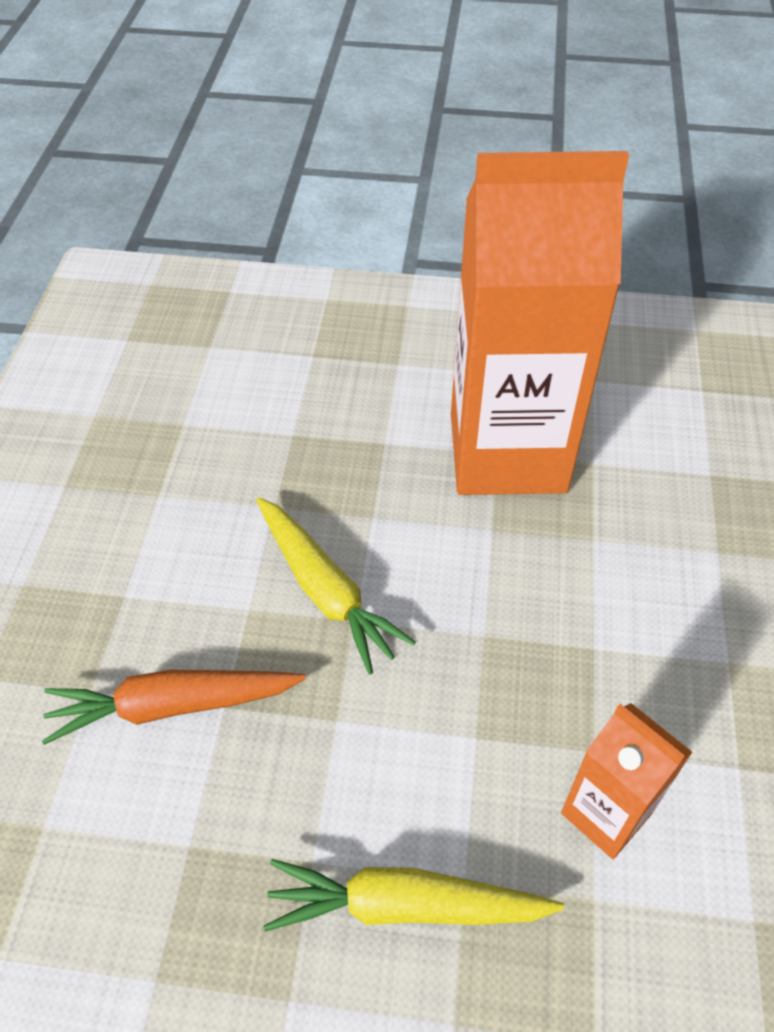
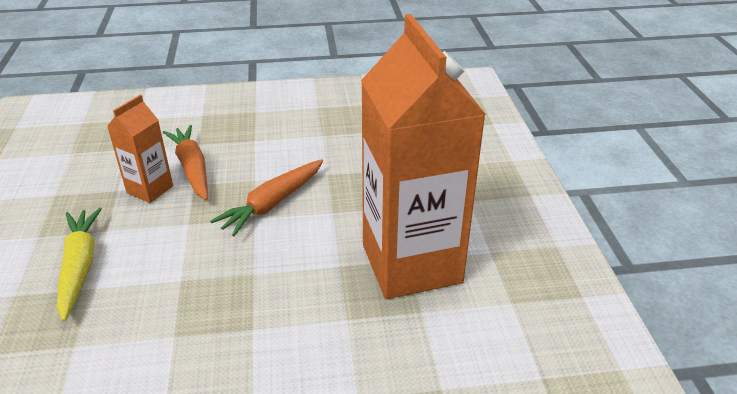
camera: 75 degrees right, 15 degrees down
(325, 591) = (272, 204): yellow carrot -> orange carrot
(606, 813) = (130, 346): orange carton -> orange carton (150, 189)

